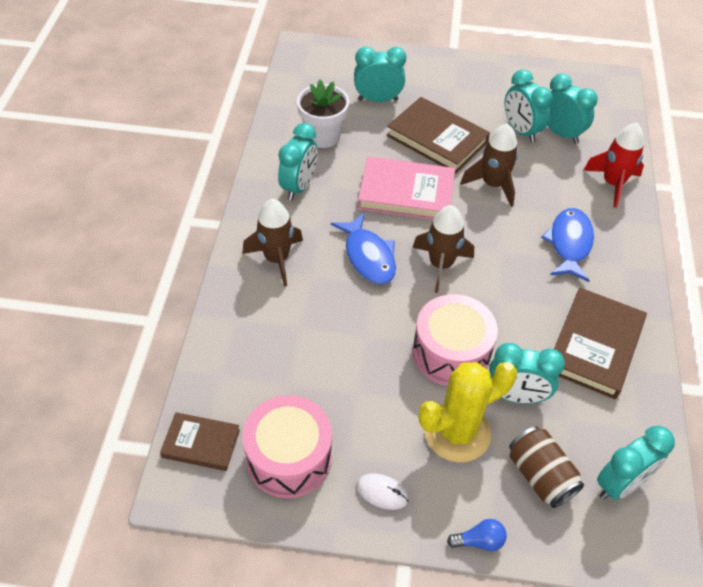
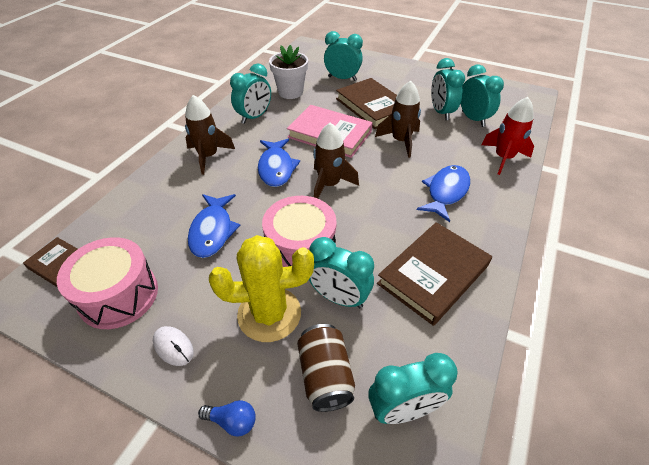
camera: 20 degrees right, 5 degrees down
(343, 356) = (212, 231): none -> blue fish

